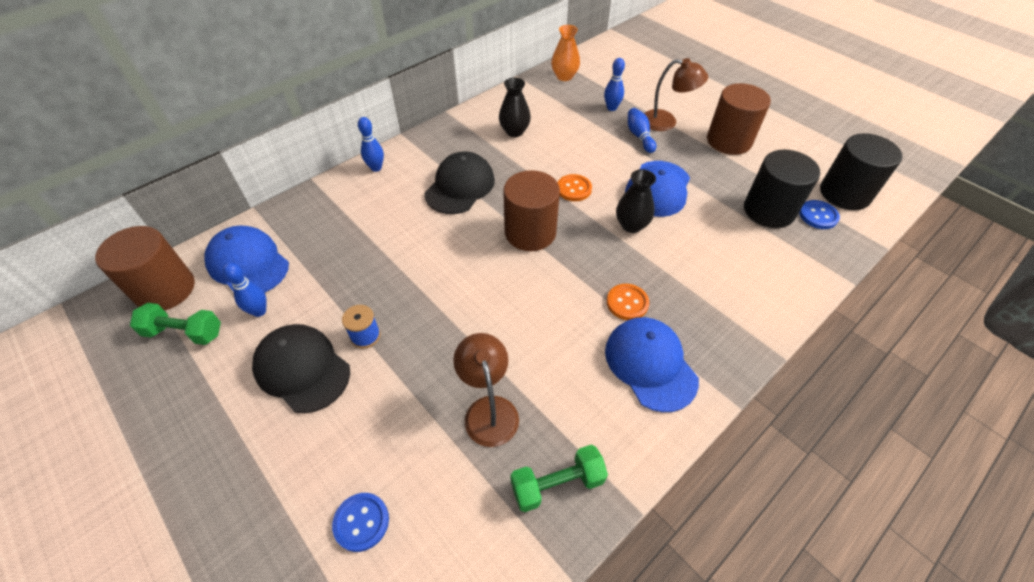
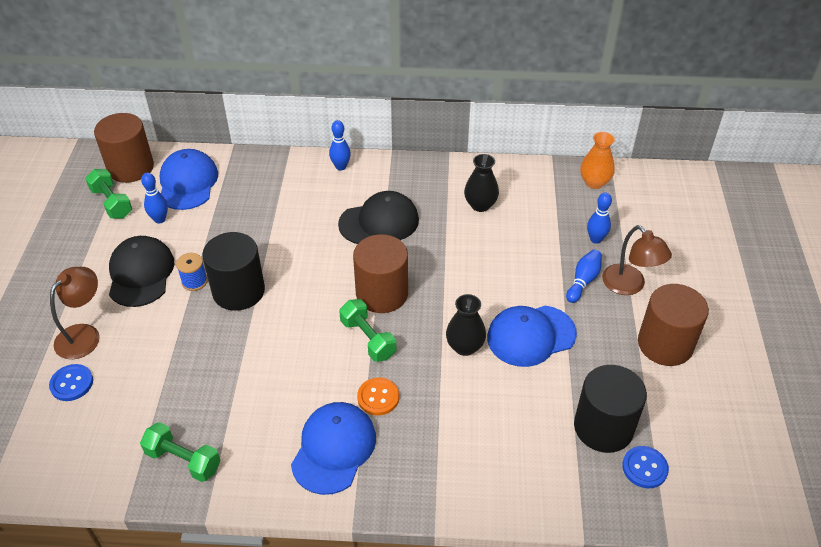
camera: 45 degrees right, 5 degrees down
(489, 409) = (203, 385): brown lamp -> brown lamp (84, 334)
(564, 270) = (368, 339): none -> green dumbbell
(574, 189) = (461, 285): orange button -> none
(844, 193) = (707, 473): black cylinder -> black cylinder (238, 291)

